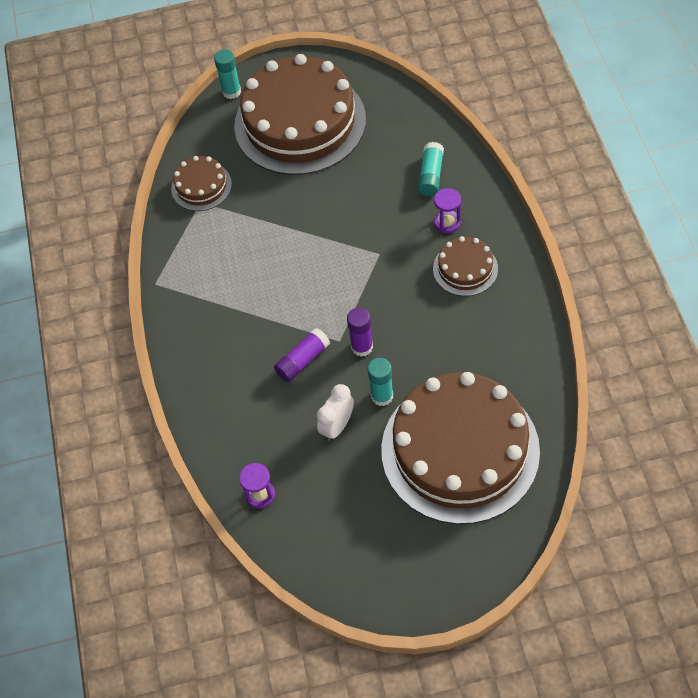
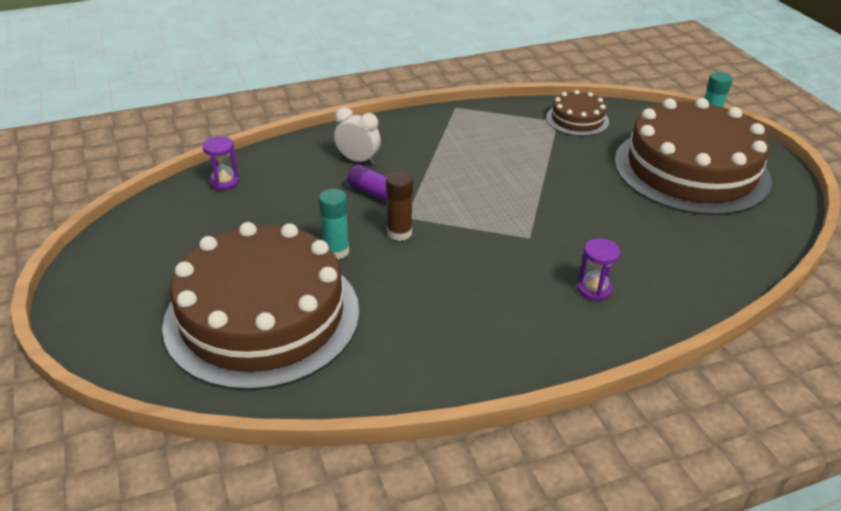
camera: 75 degrees right, 20 degrees down
(337, 426) = (298, 223): white clock -> white clock (358, 160)
(362, 347) = (399, 233): purple glue stick -> brown glue stick
(431, 175) = (663, 271): turquoise glue stick -> none
(465, 268) = (527, 308): brown cake -> none

